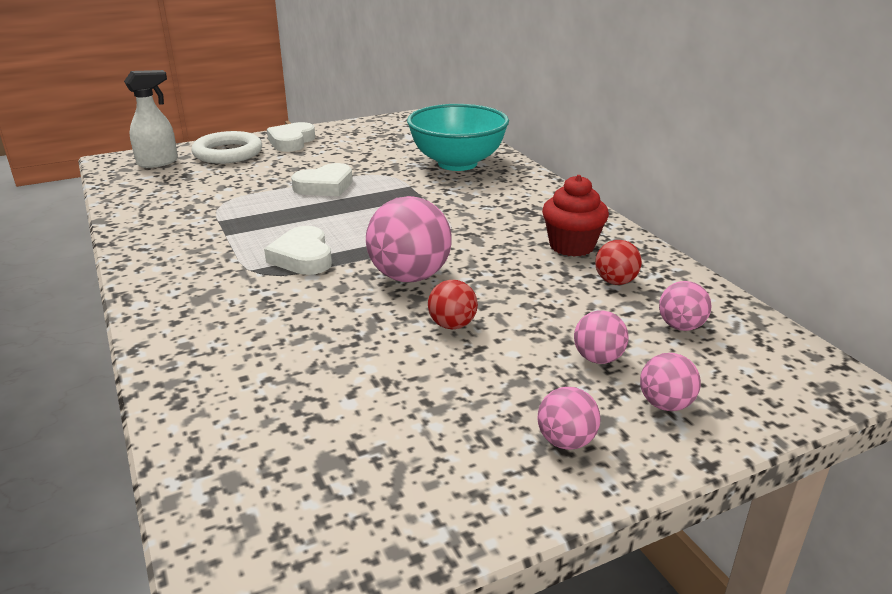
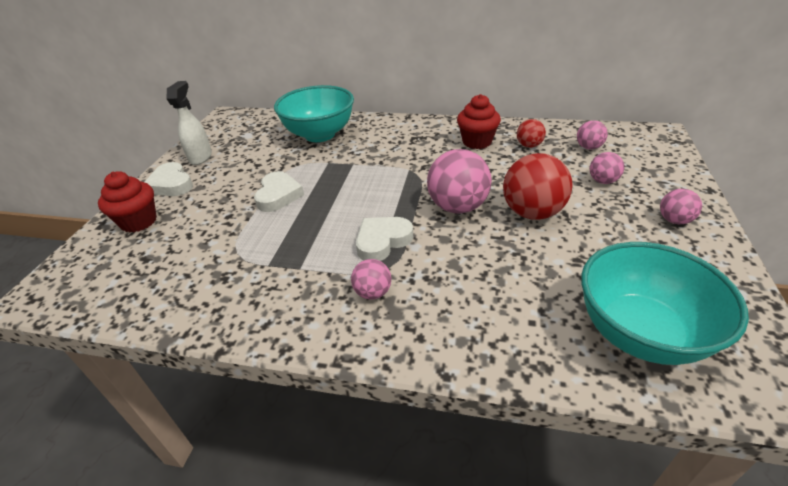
camera: 50 degrees left, 10 degrees up
(158, 162) = (91, 267): white spray bottle -> white spray bottle (201, 157)
(228, 153) = (139, 221): white ring -> red cupcake
(279, 456) = (640, 333): none -> turquoise bowl
(303, 257) = (382, 241): white heart -> white heart turned 120 degrees clockwise
(452, 325) = (532, 213): red ball -> red ball, size x1.89
(665, 404) = (656, 180): pink ball -> pink ball (373, 292)

